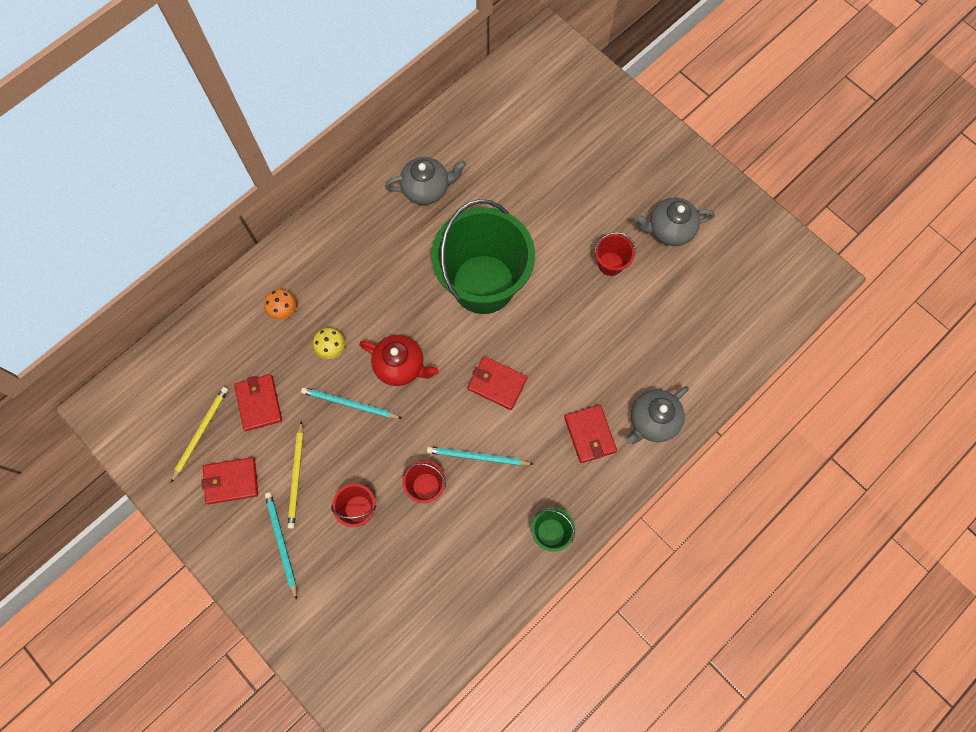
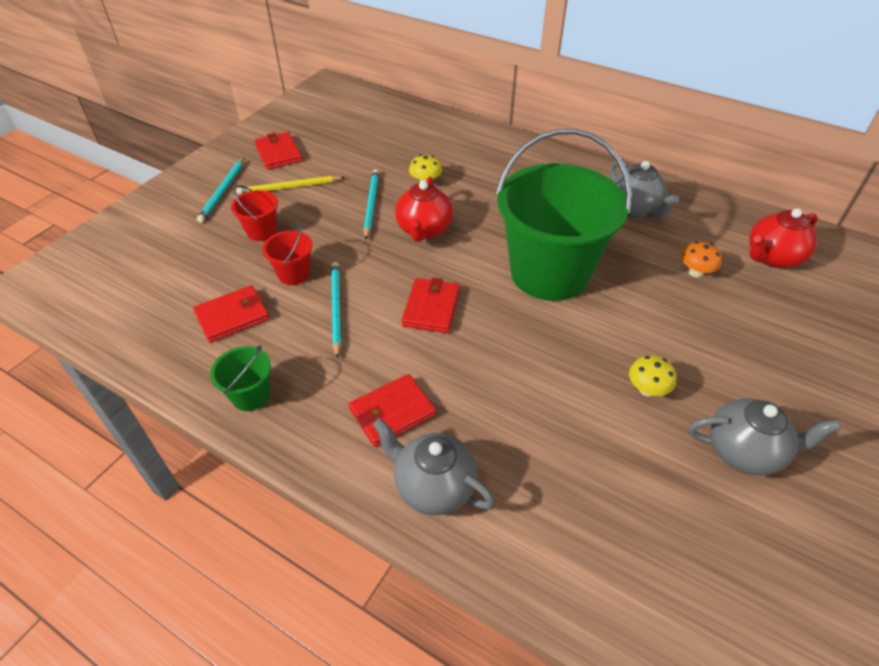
camera: 75 degrees right, 25 degrees down
(201, 432) = (320, 130): yellow pencil -> none
(259, 403) = (356, 153): red wallet -> red wallet (233, 316)
(281, 543) = (223, 191): turquoise pencil -> turquoise pencil turned 135 degrees clockwise
(283, 309) = (451, 148): orange mushroom -> orange mushroom (695, 272)
(512, 120) = (772, 258): none -> red teapot
(610, 264) = (647, 389): red bucket -> yellow mushroom
(669, 230) = (745, 451): grey teapot -> grey teapot turned 120 degrees clockwise

